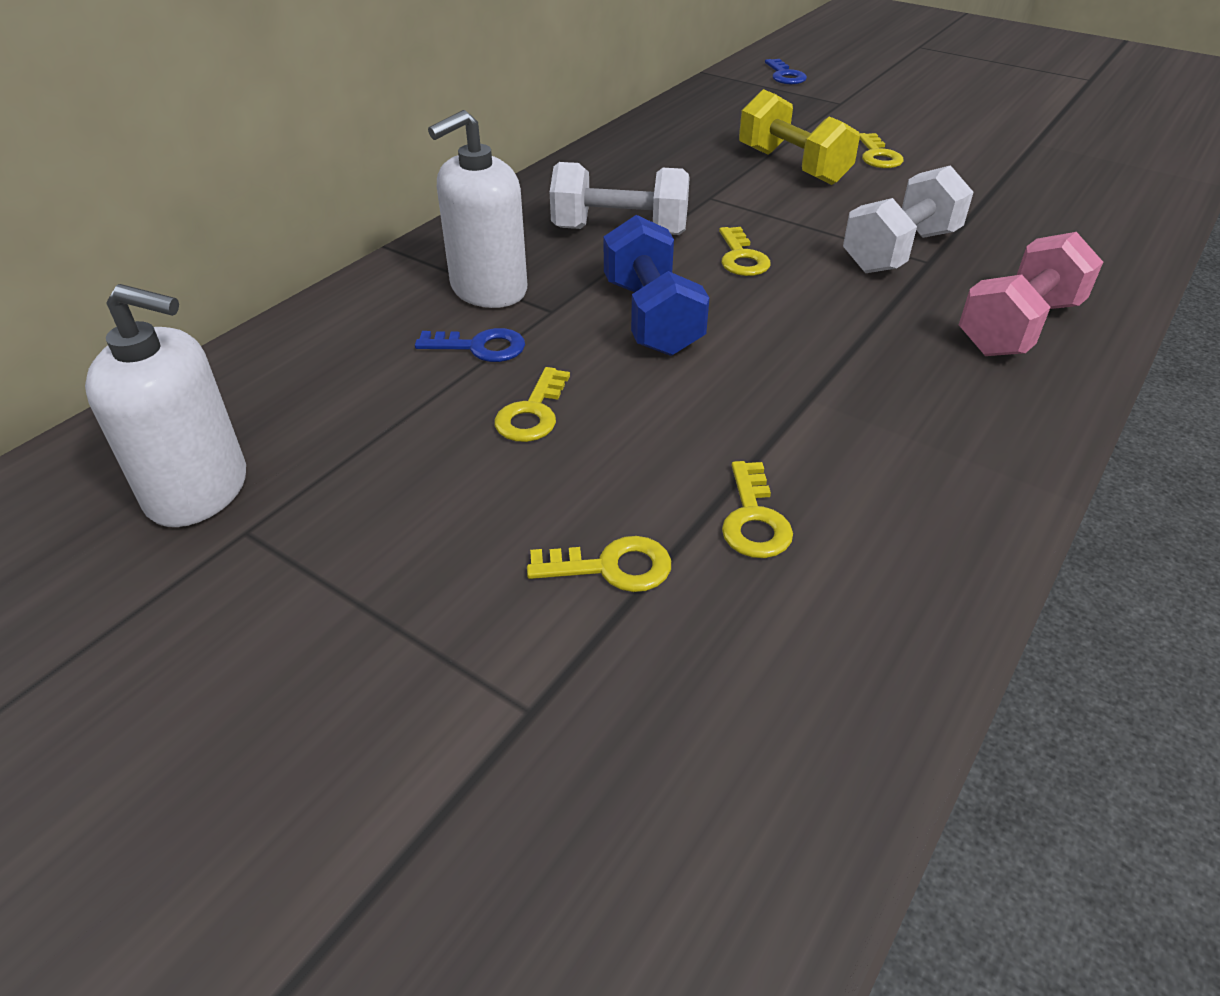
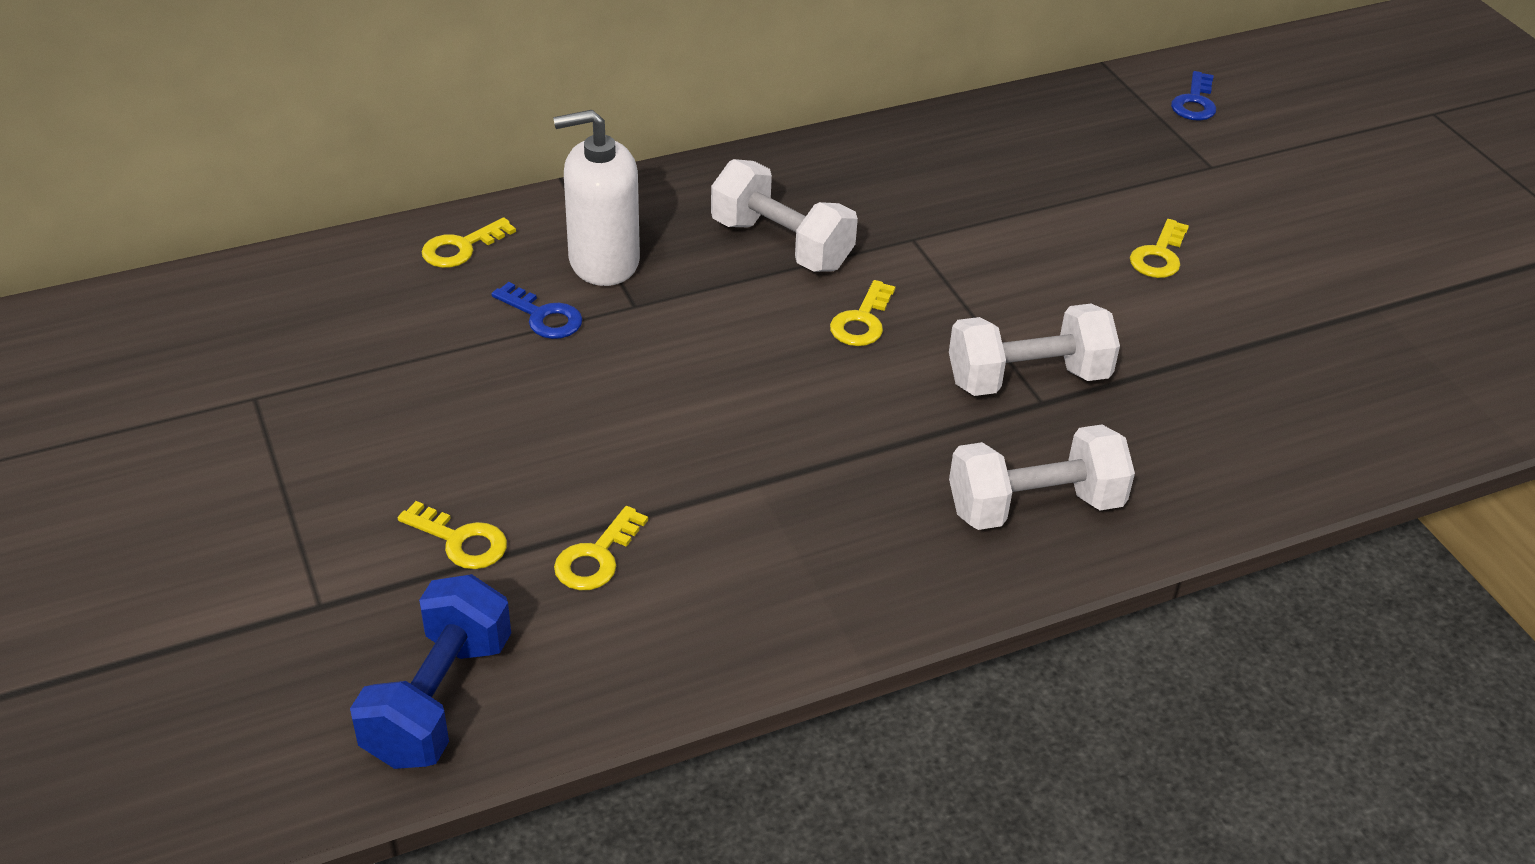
camera: 30 degrees right, 0 degrees up
(198, 490) = (249, 351): white soap dispenser -> none
(532, 413) = (526, 394): yellow key -> yellow key (461, 248)
(652, 318) = (710, 349): blue dumbbell -> blue dumbbell (439, 700)
(792, 166) = (1045, 233): yellow dumbbell -> none
(1018, 327) = (1034, 506): pink dumbbell -> white dumbbell

